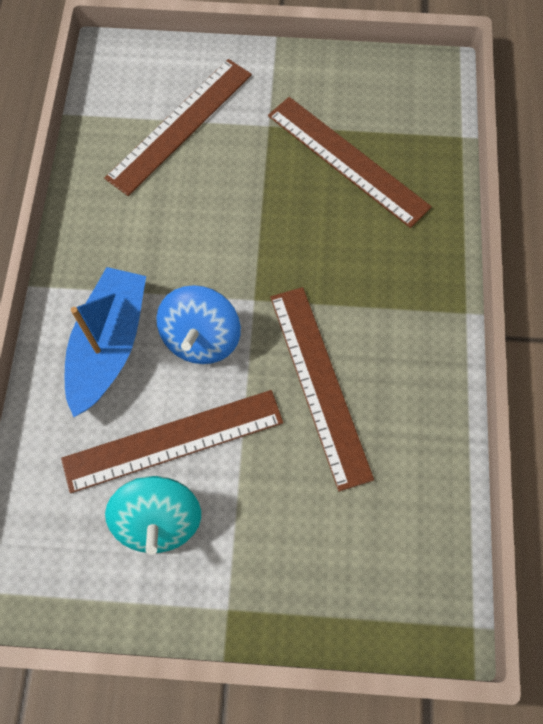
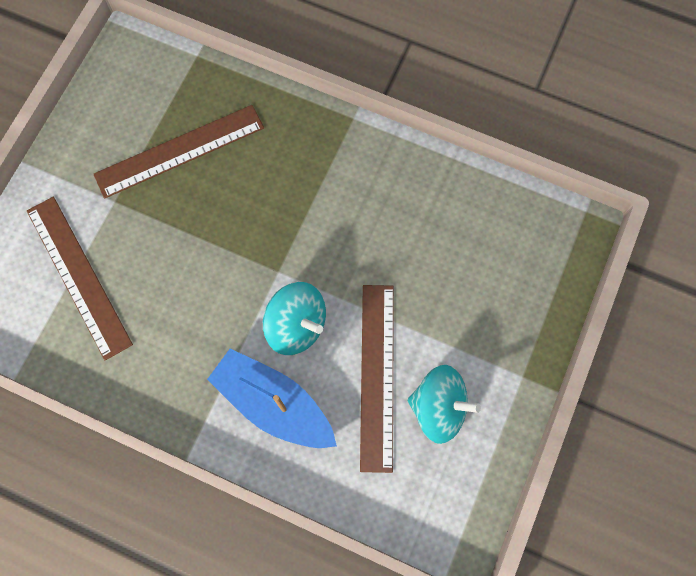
camera: 70 degrees left, 5 degrees up
(201, 338) = (296, 325): blue spinning top -> turquoise spinning top
(319, 384) = (371, 247): brown ruler -> none

